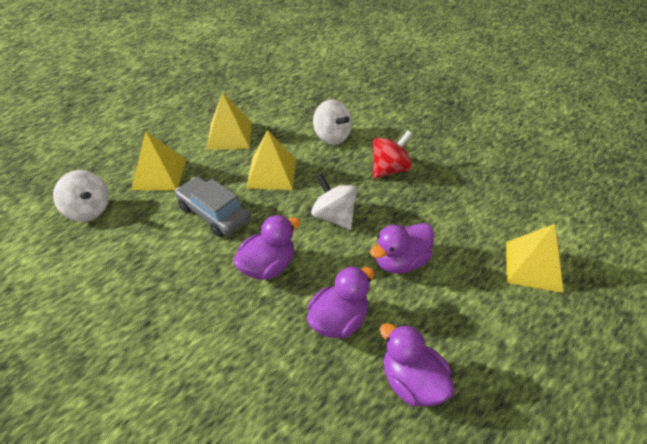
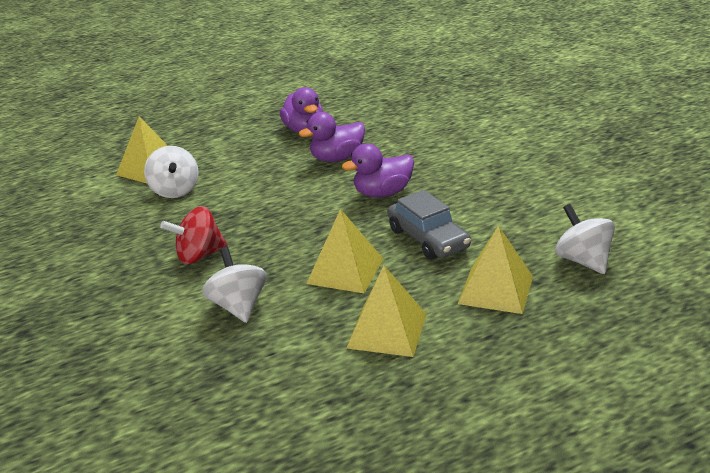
camera: 160 degrees left, 15 degrees down
(334, 216) = (296, 221): white spinning top -> white spinning top (175, 190)
(400, 261) = (259, 183): purple duck -> none

